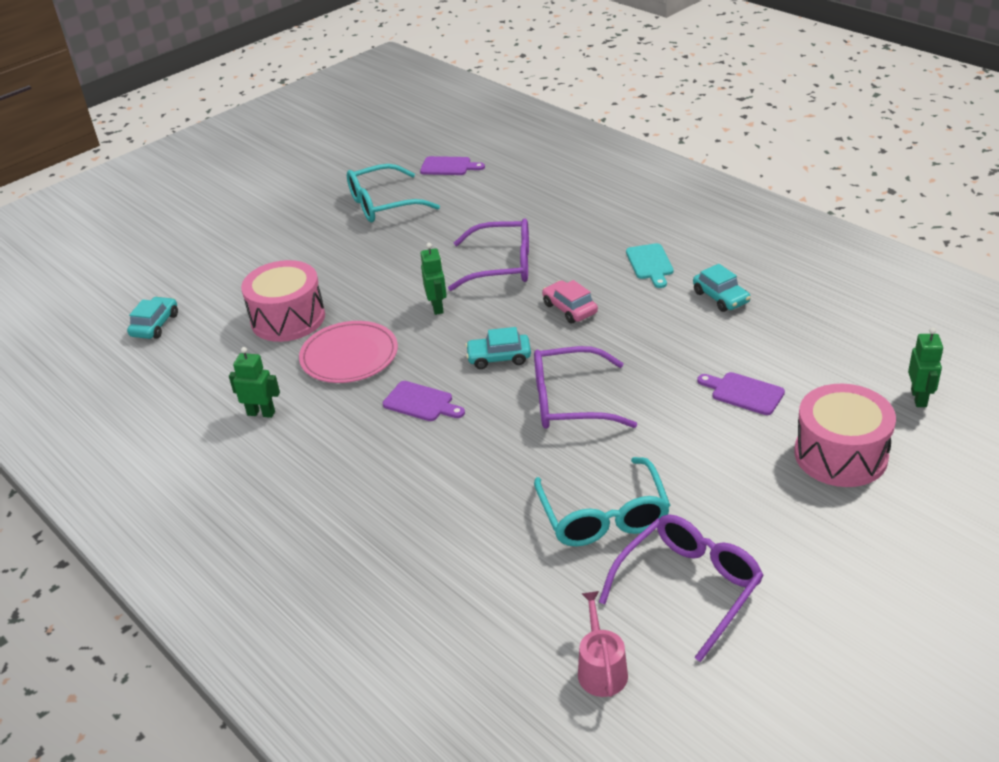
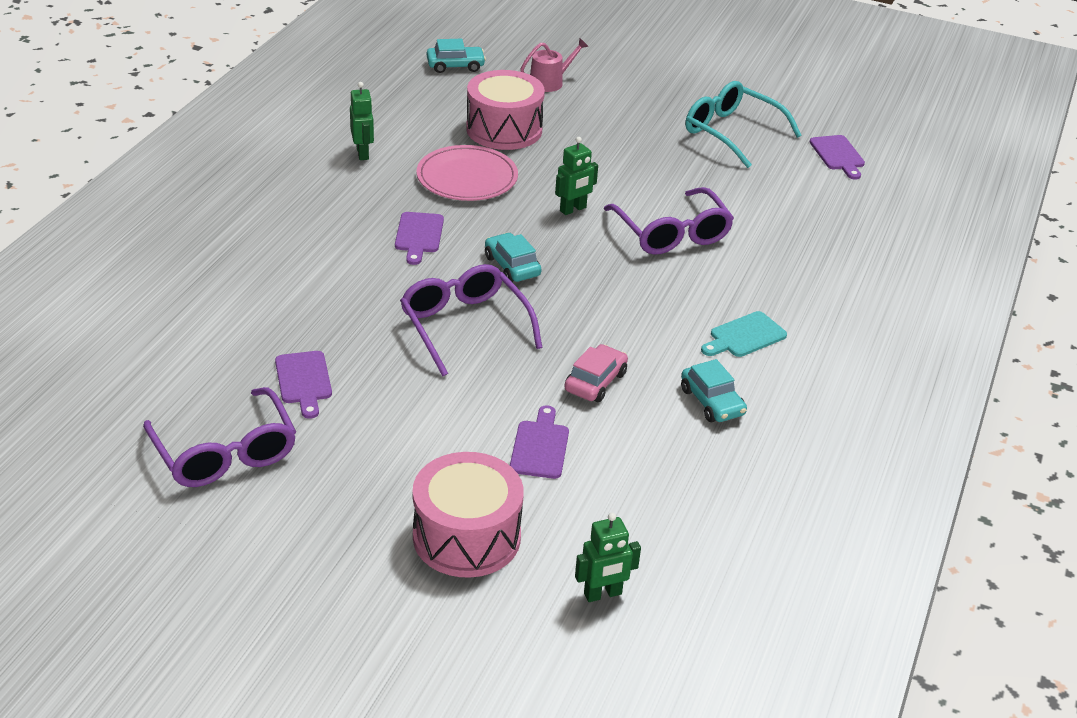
camera: 60 degrees right, 0 degrees up
(569, 309) = (622, 295): pink car -> pink car (595, 382)
(601, 669) = (109, 416): pink watering can -> pink watering can (550, 82)
(604, 516) = (304, 381): turquoise glasses -> purple cutting board
(689, 587) = (225, 453): purple glasses -> purple glasses turned 45 degrees clockwise
(721, 297) = (712, 402): turquoise car -> turquoise car turned 60 degrees counterclockwise

